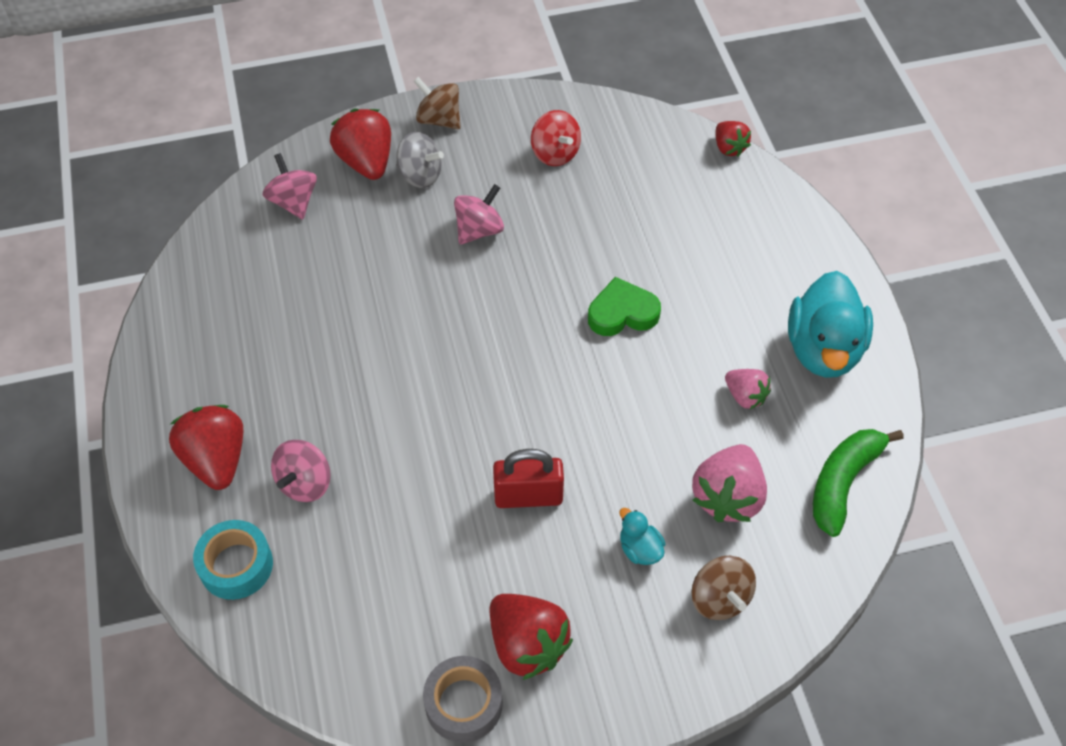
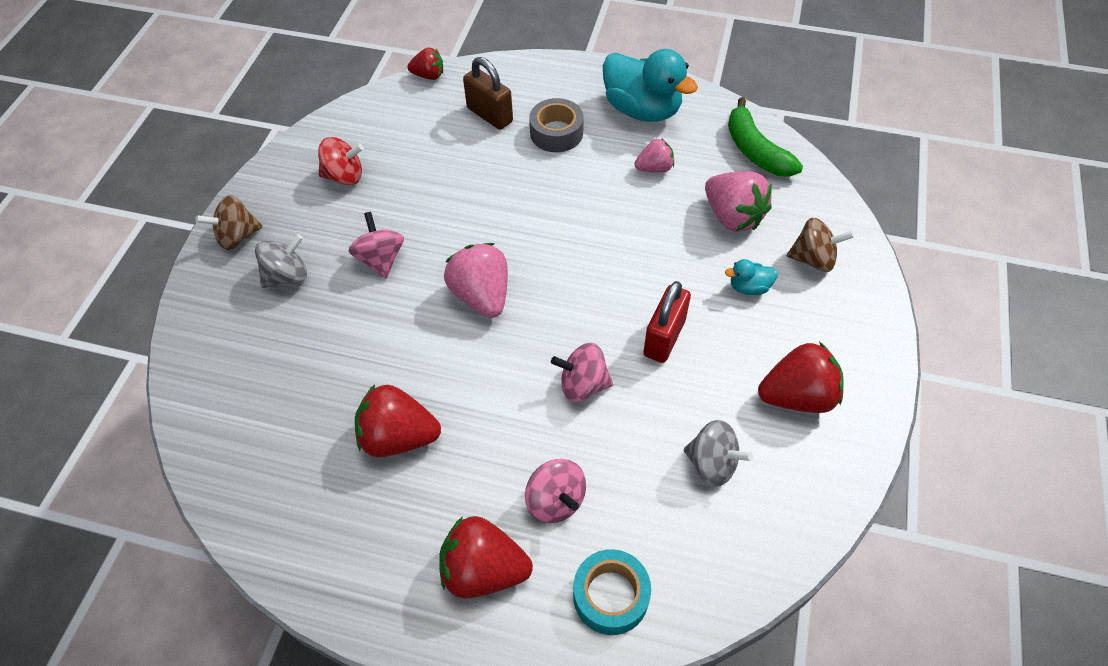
camera: 60 degrees left, 0 degrees up
(293, 202) = (232, 386): pink spinning top -> pink spinning top (583, 385)
(366, 162) = (236, 309): red strawberry -> red strawberry (398, 437)
(407, 595) = (712, 464): none -> grey spinning top
(463, 703) = (830, 463): grey tape -> grey tape (556, 133)
(486, 325) = (481, 295): none -> pink strawberry
(622, 313) = (533, 204): green heart -> none
(713, 222) = (490, 115): none -> brown padlock

